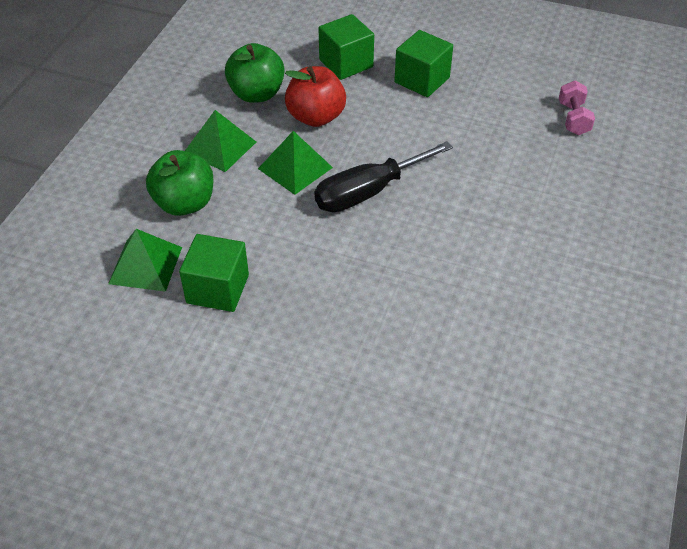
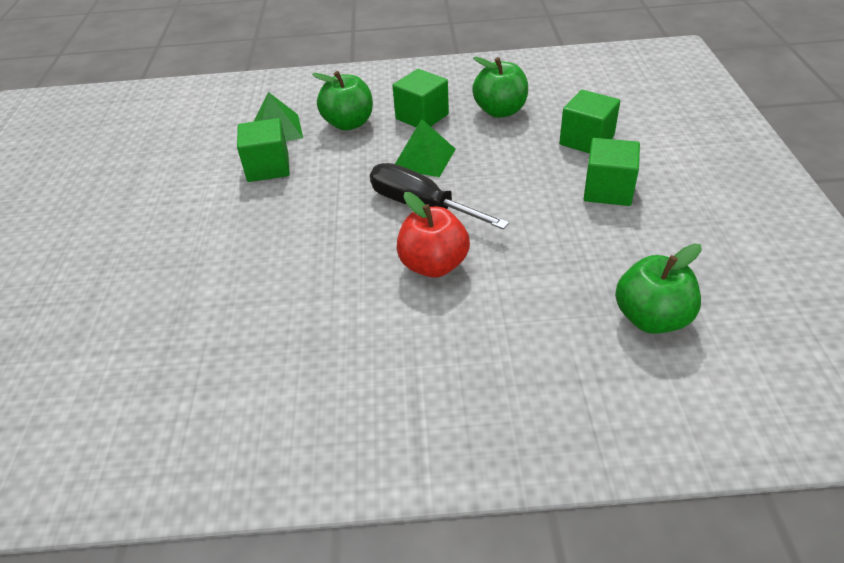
camera: 70 degrees right, 5 degrees down
(220, 147) = (422, 117): green pyramid -> green cube
(316, 117) = (497, 148): red apple -> red apple (433, 265)
(573, 118) = (651, 318): pink dumbbell -> green apple

